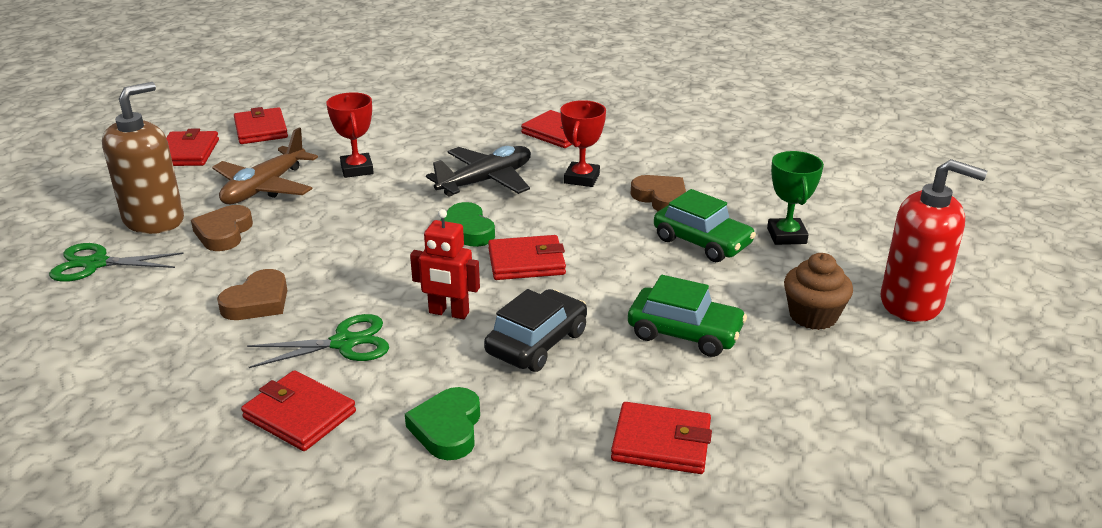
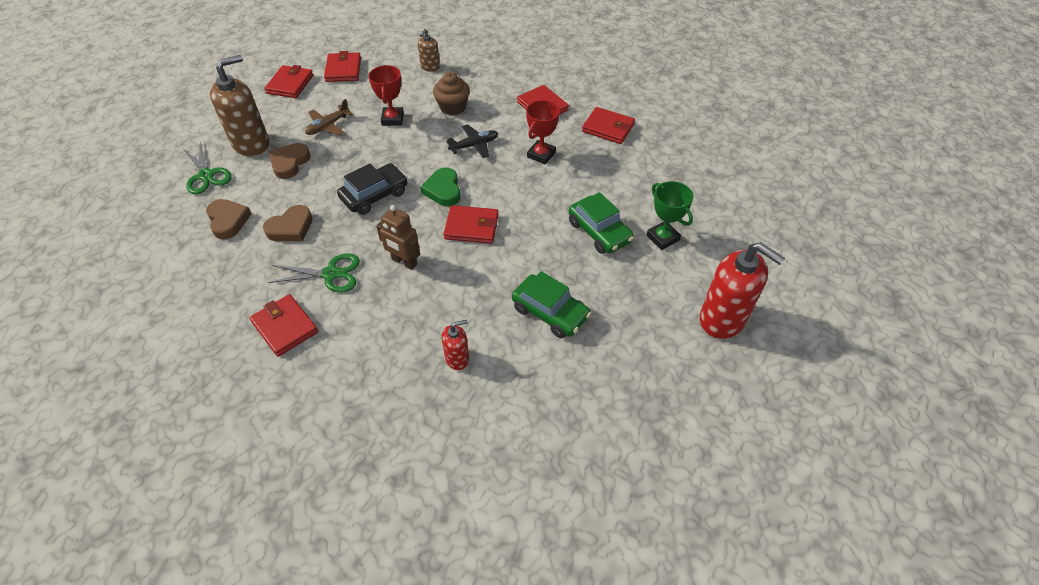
camera: 15 degrees right, 20 degrees up
(96, 264) = (206, 175): green scissors -> green scissors turned 135 degrees counterclockwise
(264, 188) = (328, 126): brown plane -> brown plane, size x0.65
(384, 114) = (430, 67): none -> brown soap dispenser
(447, 428) = (367, 358): green heart -> none
(448, 313) = (404, 262): red robot -> brown robot
(486, 181) = (474, 145): black plane -> black plane, size x0.65
(537, 343) = (450, 300): black car -> black car (374, 195)
(582, 405) = (457, 358): none -> red soap dispenser
(661, 198) = (589, 184): brown heart -> brown heart (228, 221)
(661, 443) = (494, 401): red wallet -> red wallet (608, 128)
(786, 236) = (663, 238): green trophy -> green trophy turned 45 degrees counterclockwise
(813, 316) = (645, 316): brown cupcake -> brown cupcake (453, 107)

